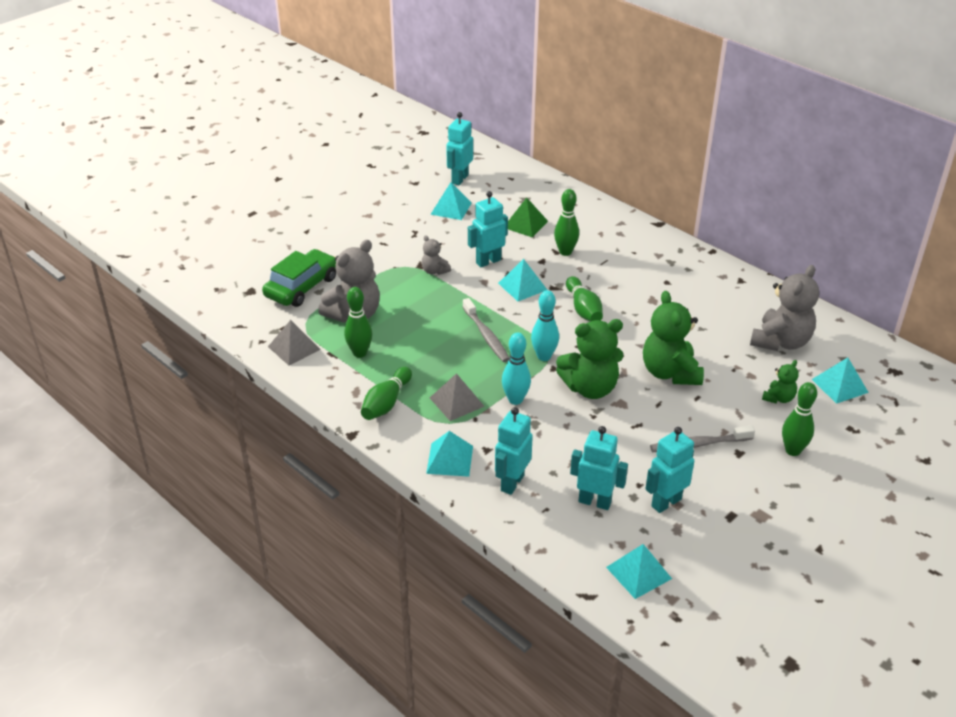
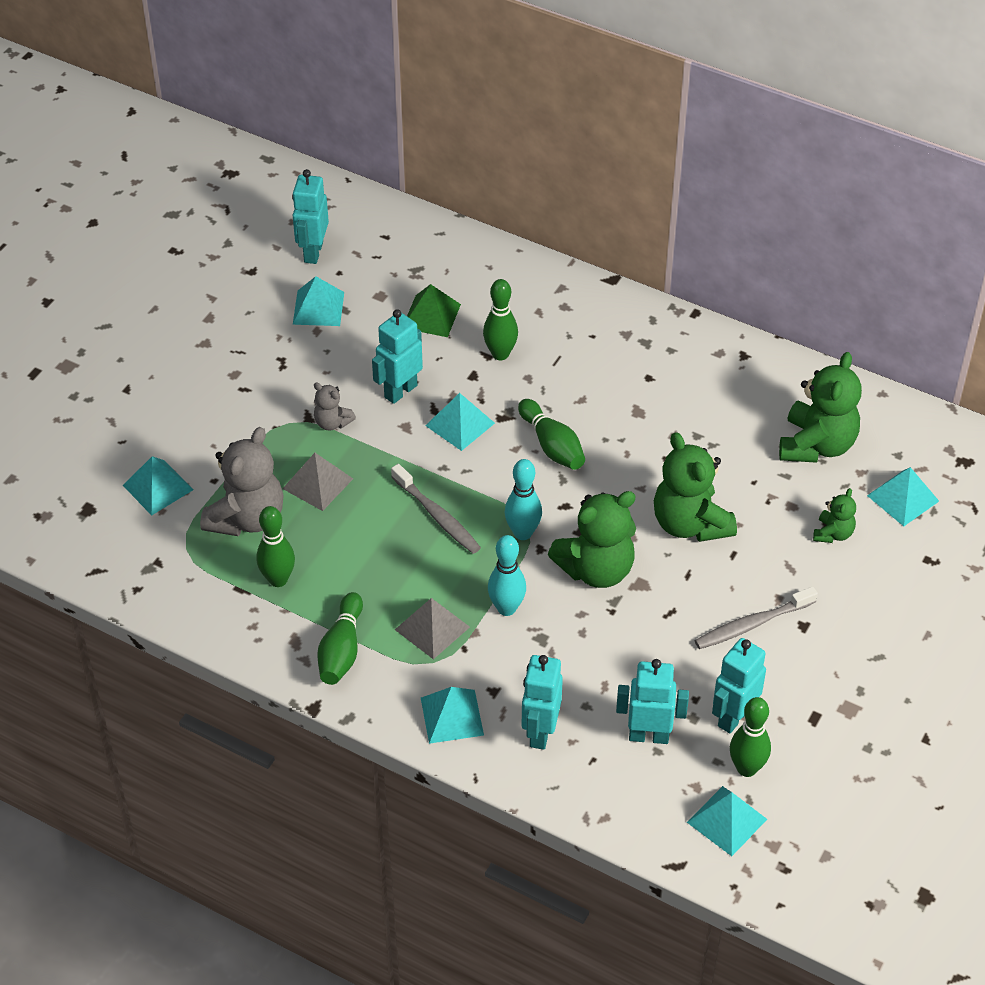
camera: 15 degrees left, 10 degrees up
(294, 348) = (186, 590): grey pyramid -> grey pyramid (317, 483)
(302, 287) = (158, 487): green car -> turquoise pyramid
(781, 342) = (816, 445): grey teddy bear -> green teddy bear
(792, 450) = (866, 608): green bowling pin -> green bowling pin (746, 768)

